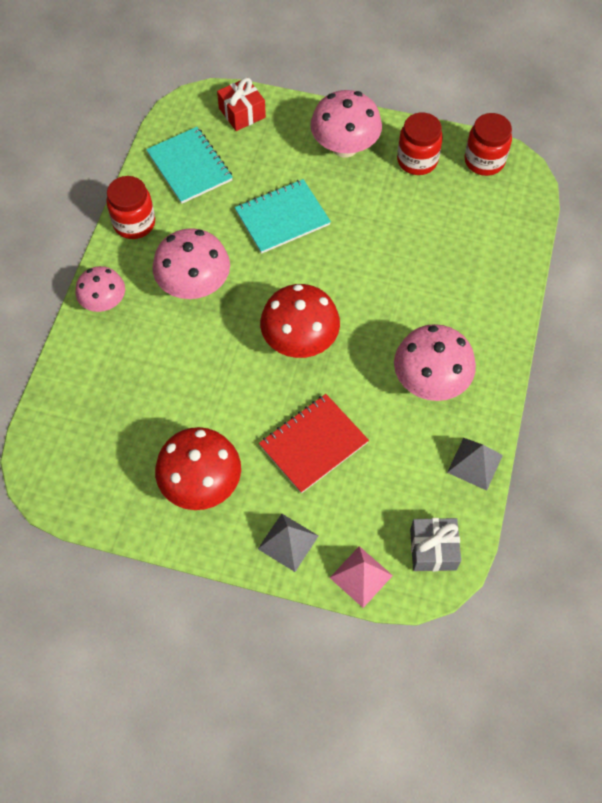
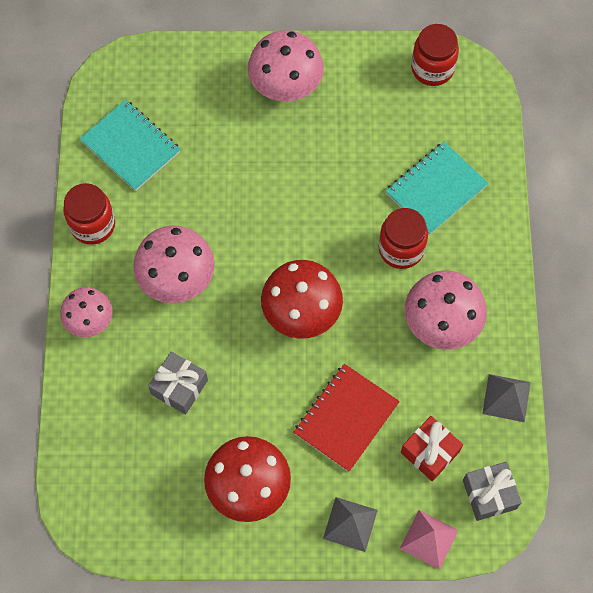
camera: 15 degrees left, 5 degrees up
(166, 378) = (179, 387): none -> grey gift
(242, 113) = (167, 71): red gift -> red gift (430, 452)
(282, 218) = (244, 182): turquoise notebook -> turquoise notebook (436, 189)
(417, 160) = (364, 84): red jar -> red jar (401, 249)

